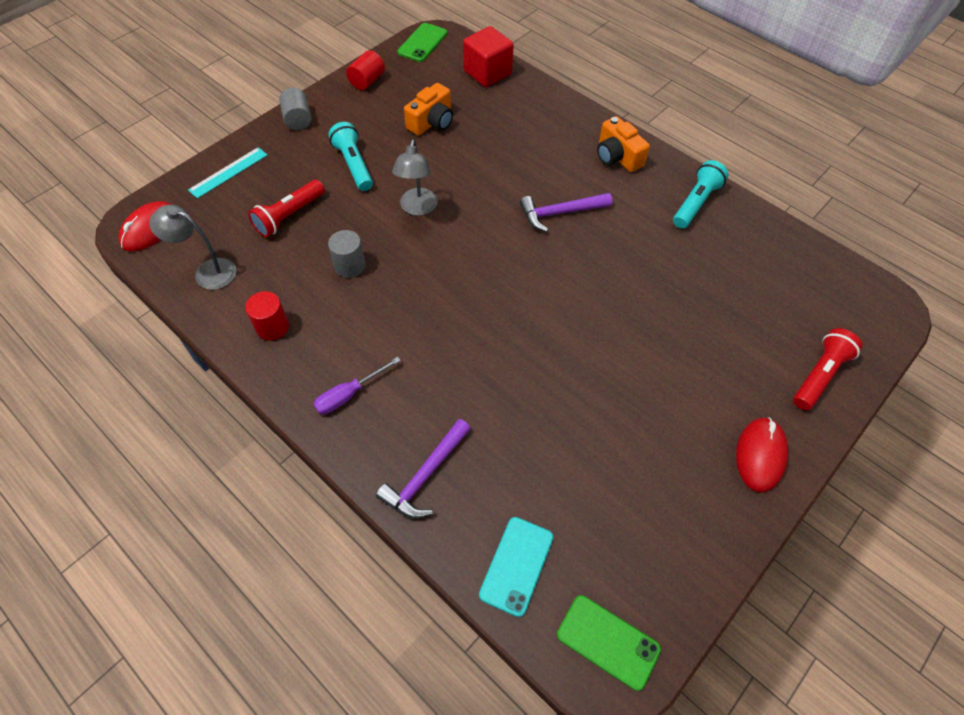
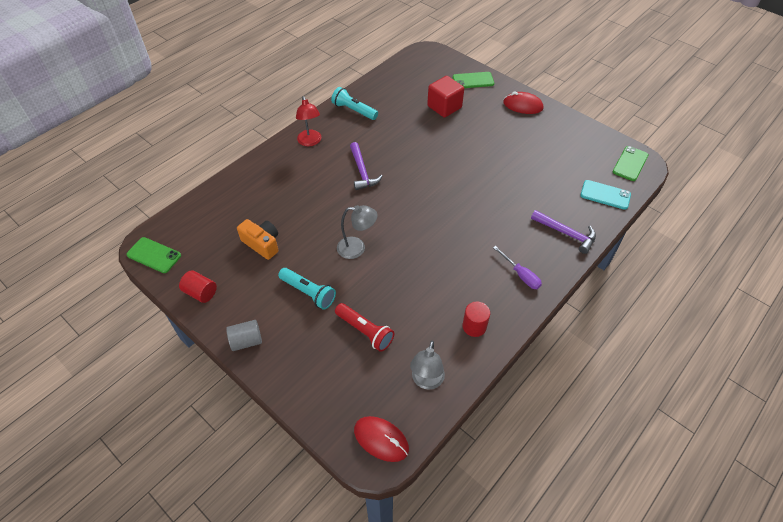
camera: 90 degrees left, 5 degrees down
(228, 172) = (311, 387): turquoise ruler -> none
(350, 266) = (414, 285): grey cylinder -> none
(353, 165) = (308, 292): turquoise flashlight -> turquoise flashlight turned 120 degrees counterclockwise
(487, 73) = (206, 210): red cube -> red cube (444, 107)
(617, 157) = (310, 142): orange camera -> red lamp
(819, 375) = (473, 80): red flashlight -> green phone

